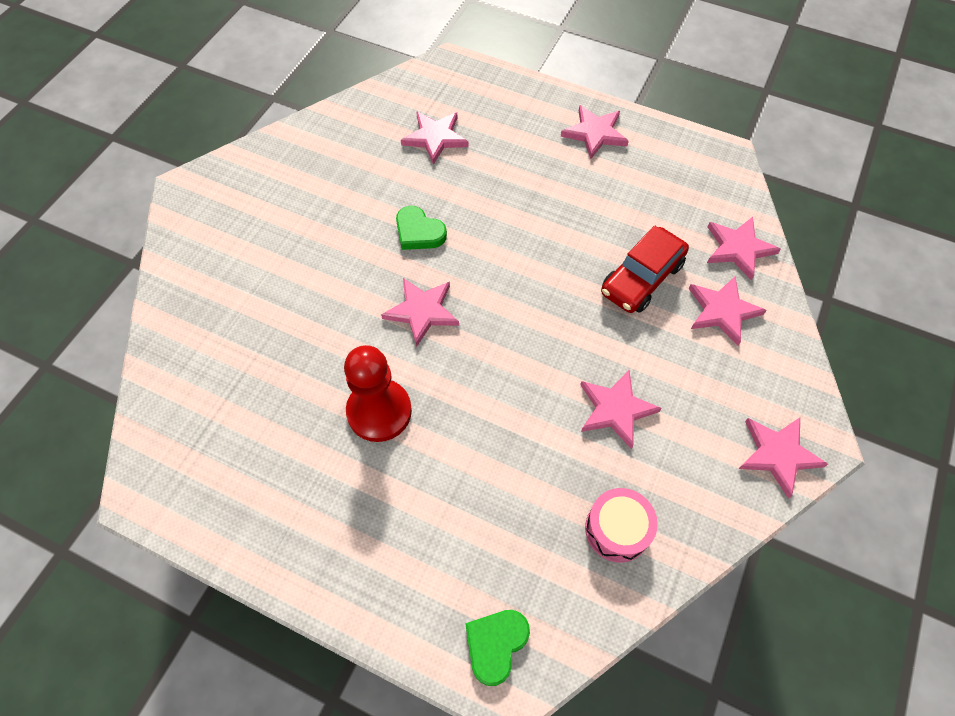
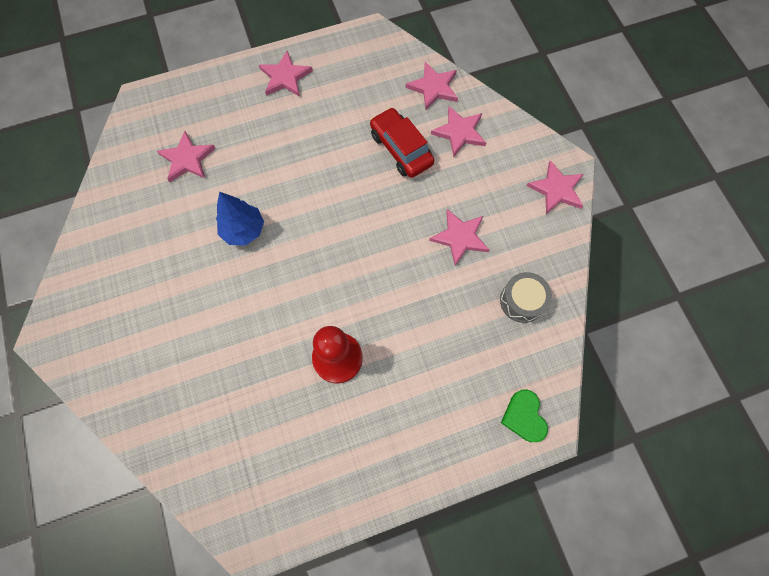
camera: 45 degrees left, 10 degrees up
(419, 232) = (244, 230): green heart -> blue tree
(422, 311) = (299, 277): pink star -> none
(617, 529) = (522, 301): pink drum -> grey drum
(641, 278) = (401, 149): red car -> red car turned 150 degrees clockwise

